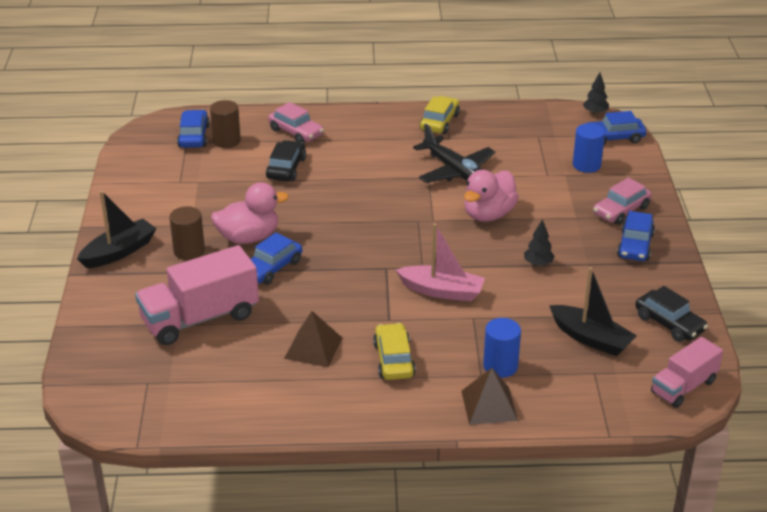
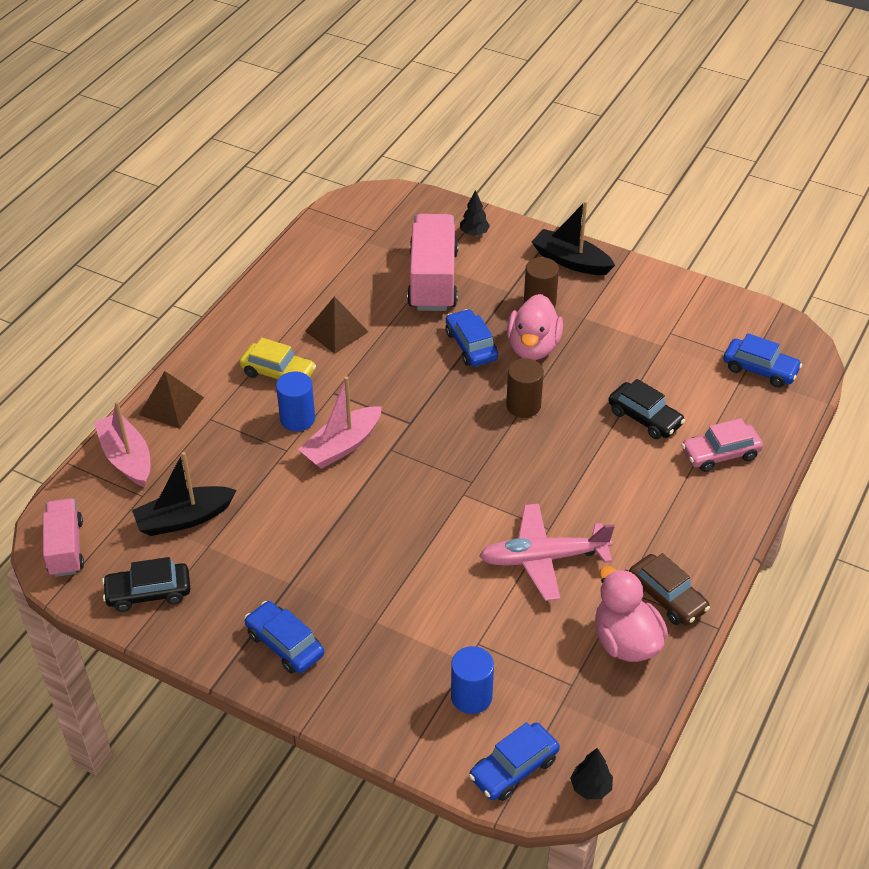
camera: 120 degrees right, 10 degrees up
(119, 252) = (571, 261): black boat -> black boat turned 135 degrees clockwise
(226, 141) = (734, 391): brown cylinder -> brown cylinder (523, 405)
(439, 122) = (667, 597): yellow car -> brown car
(456, 171) = (543, 558): black plane -> pink plane
(488, 214) = (438, 545): pink duck -> pink duck (625, 641)
(500, 366) = (208, 436): blue cylinder -> blue cylinder (297, 419)
(538, 264) = (323, 541): black tree -> black tree (474, 233)
(569, 401) = (126, 458): none -> pink boat
(613, 138) = (514, 768): blue car -> blue car turned 150 degrees counterclockwise
(621, 211) = (355, 672): pink car -> none

